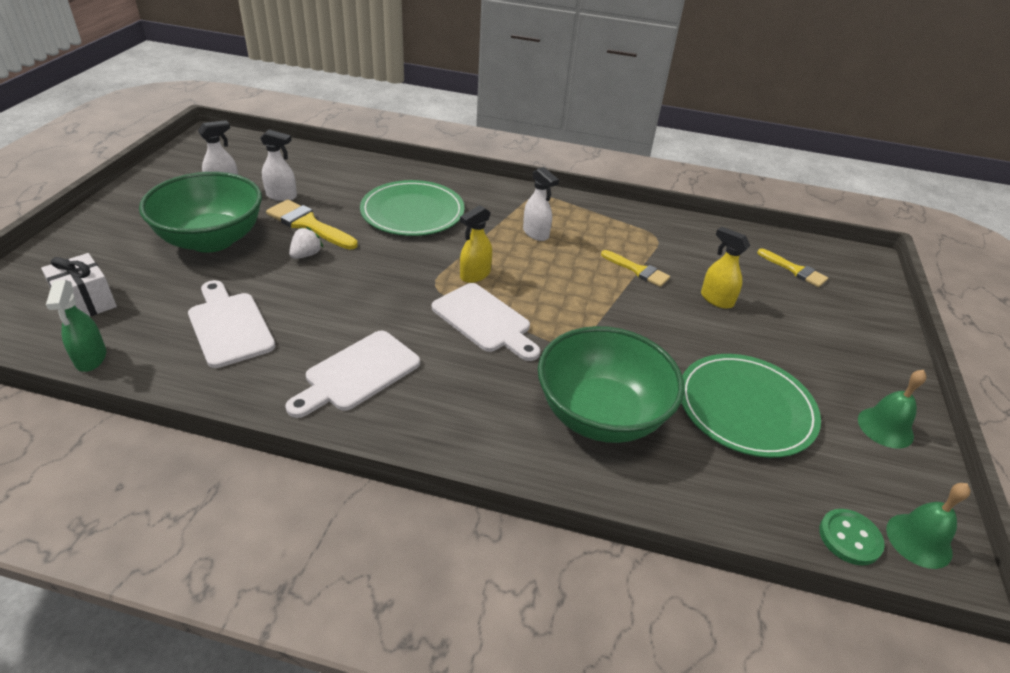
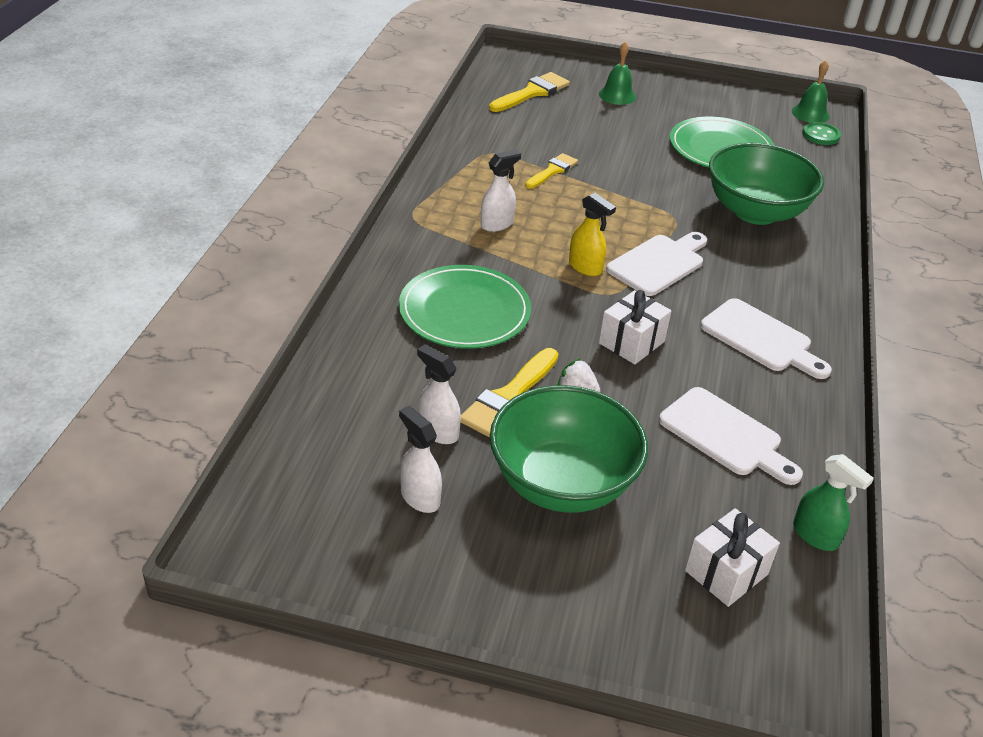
camera: 90 degrees left, 0 degrees up
(91, 358) = (815, 536): green spray bottle -> green spray bottle turned 60 degrees clockwise
(229, 326) = (725, 435): white cutting board -> white cutting board turned 105 degrees counterclockwise
(282, 196) = (438, 431): white spray bottle -> white spray bottle turned 60 degrees counterclockwise
(363, 289) = (631, 342): none -> white gift
(716, 299) = (587, 138): yellow spray bottle -> none
(795, 270) = (532, 93): yellow brush -> yellow brush, size x1.52
(885, 427) = (717, 100): green bell -> green bell (617, 95)

